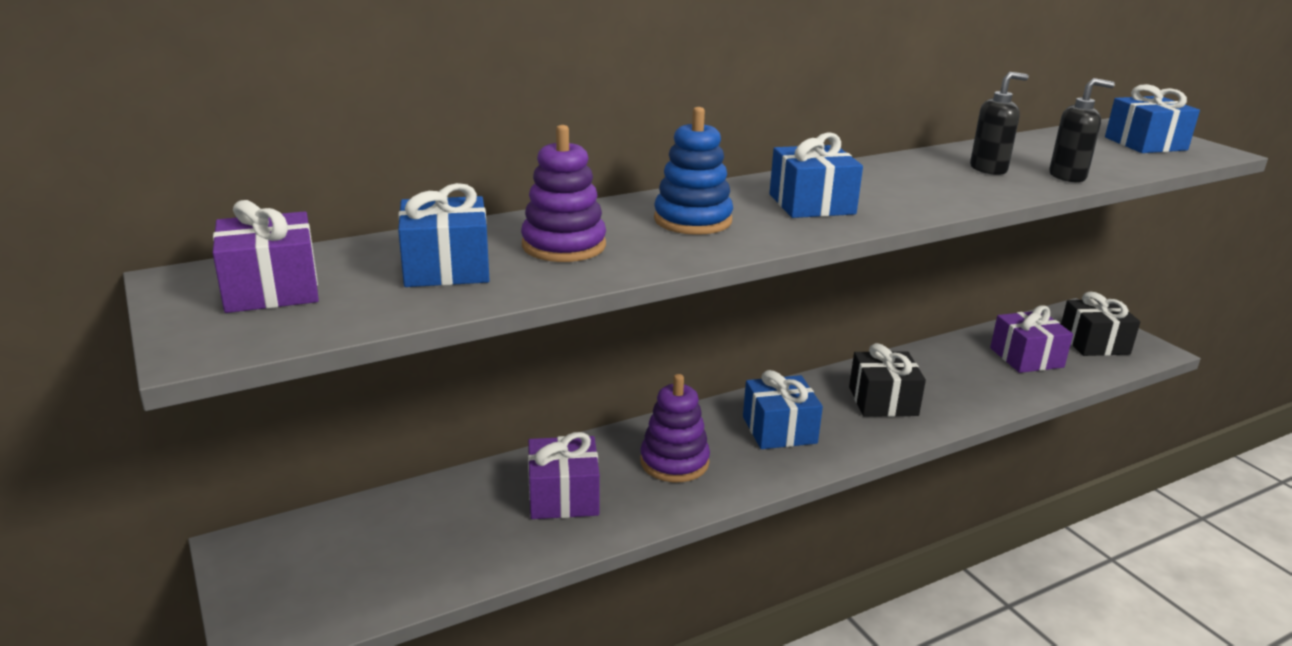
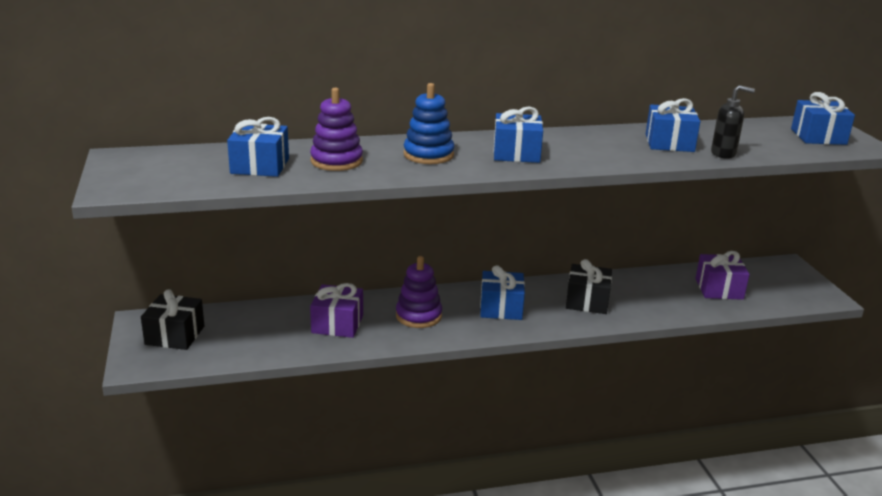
camera: 15 degrees right, 0 degrees up
(271, 289) = (159, 166): purple gift -> none
(988, 169) = (669, 143): black soap dispenser -> blue gift
(1094, 343) = (782, 286): black gift -> black gift (175, 335)

